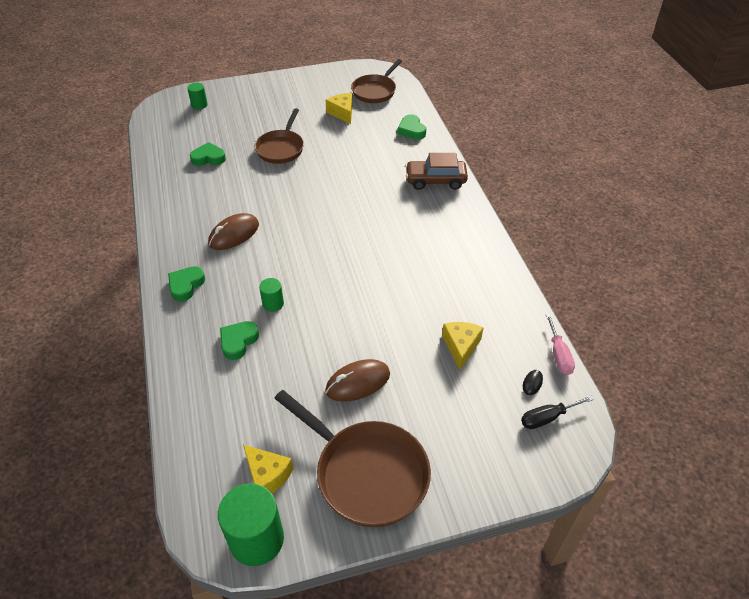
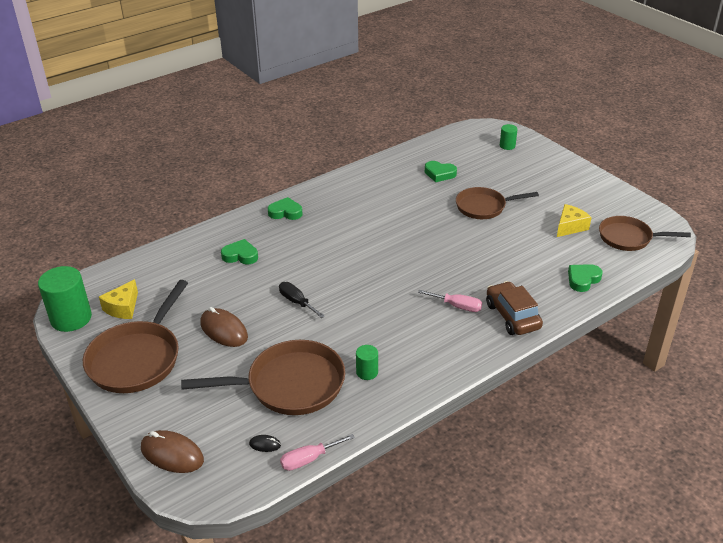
camera: 70 degrees right, 10 degrees down
(208, 158) = (439, 174): green heart -> green heart turned 135 degrees clockwise
(234, 234) = (355, 217): brown mouse -> brown mouse (172, 454)
(273, 303) = (288, 261): green cylinder -> green cylinder (367, 372)
(407, 207) = (457, 306): none -> pink screwdriver
(461, 346) = (290, 385): yellow cheese -> brown pan
(547, 418) = (227, 463): black screwdriver -> black screwdriver (297, 302)

